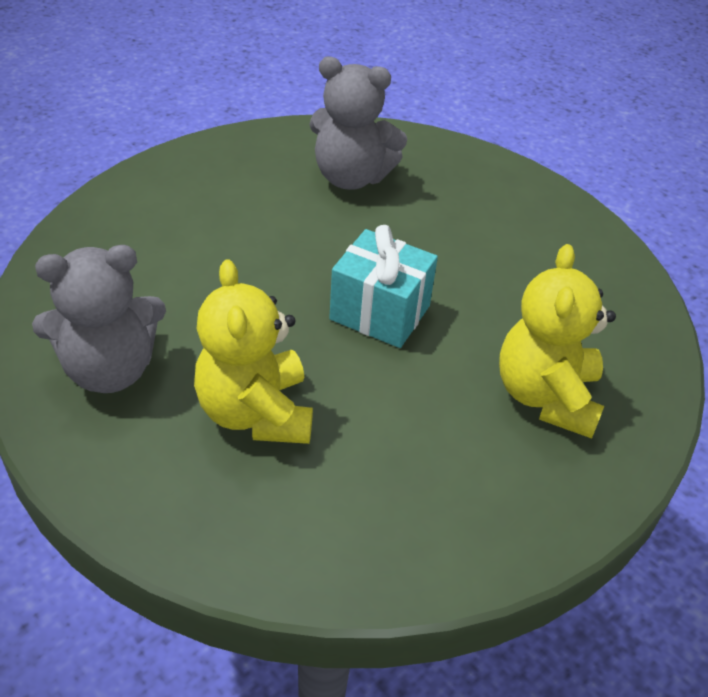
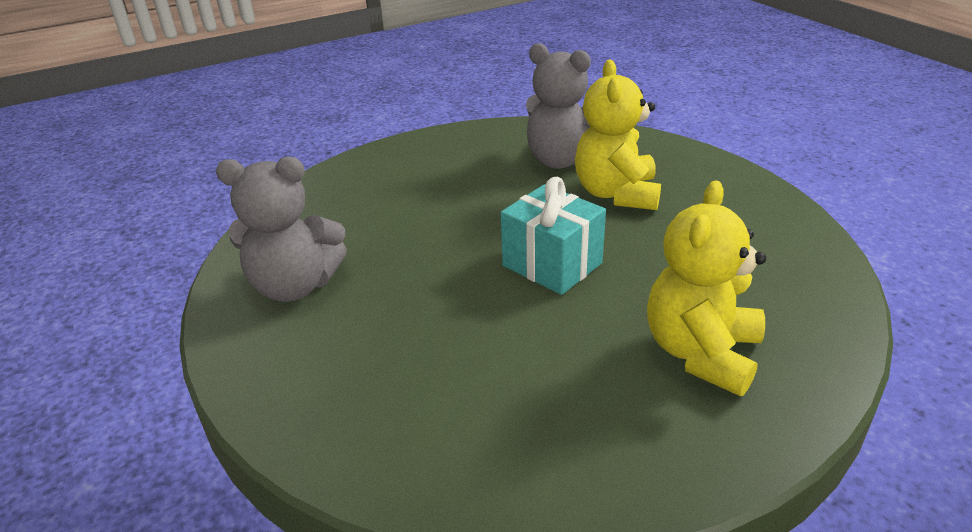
camera: 20 degrees right, 10 degrees down
(256, 412) = (405, 333): yellow teddy bear -> yellow teddy bear (616, 194)

